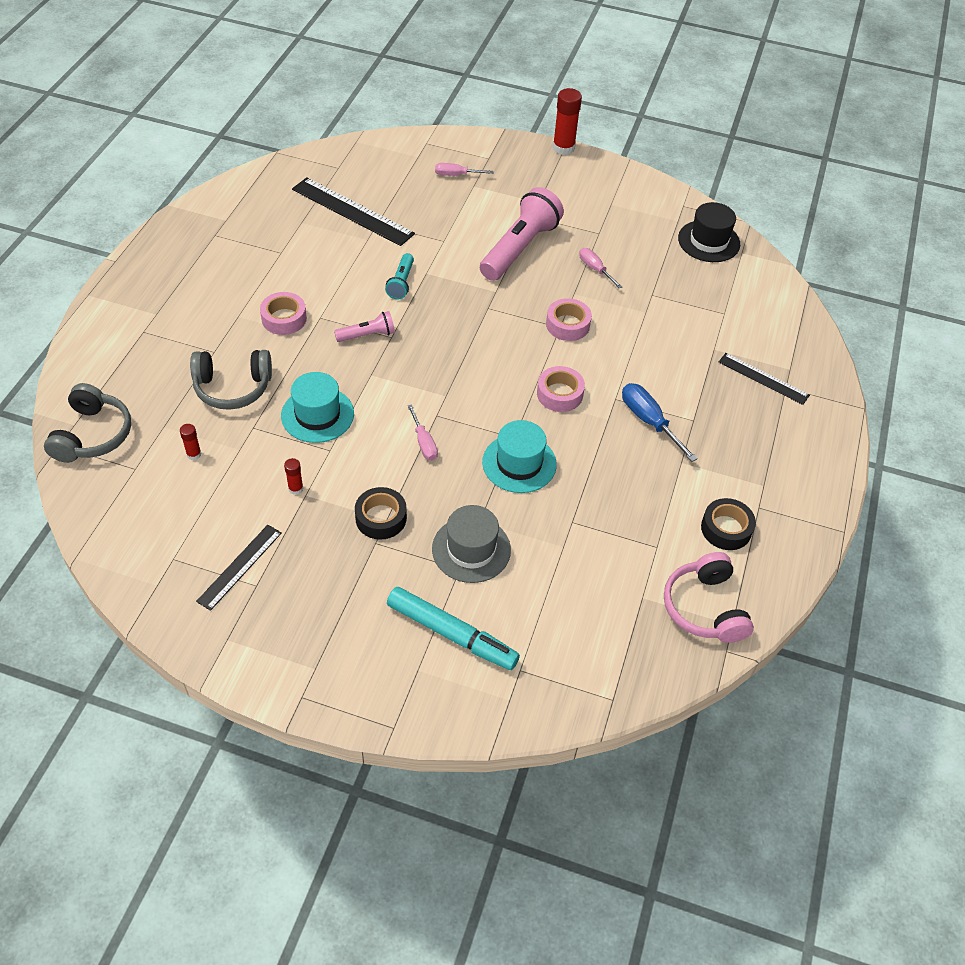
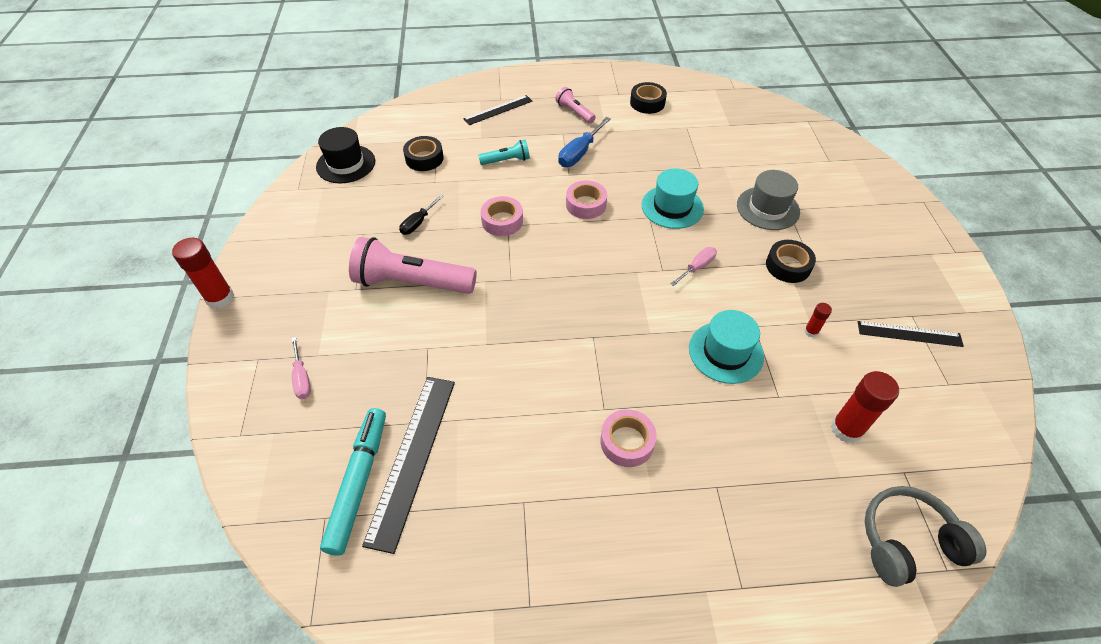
camera: 110 degrees left, 0 degrees up
(194, 454) = (846, 429): red glue stick -> red glue stick, size x1.98
(233, 387) = (748, 440): grey headphones -> none
(367, 335) = (603, 356): pink flashlight -> pink flashlight (574, 112)
(401, 283) = (513, 358): turquoise flashlight -> turquoise flashlight (506, 160)
(451, 633) = (838, 197): turquoise marker -> turquoise marker (358, 483)
(595, 269) = (418, 223): pink screwdriver -> black screwdriver
(694, 296) = (424, 158): none -> black tape
(704, 608) = (713, 100): pink headphones -> none
(763, 378) = (498, 110): black ruler -> black ruler turned 45 degrees clockwise

